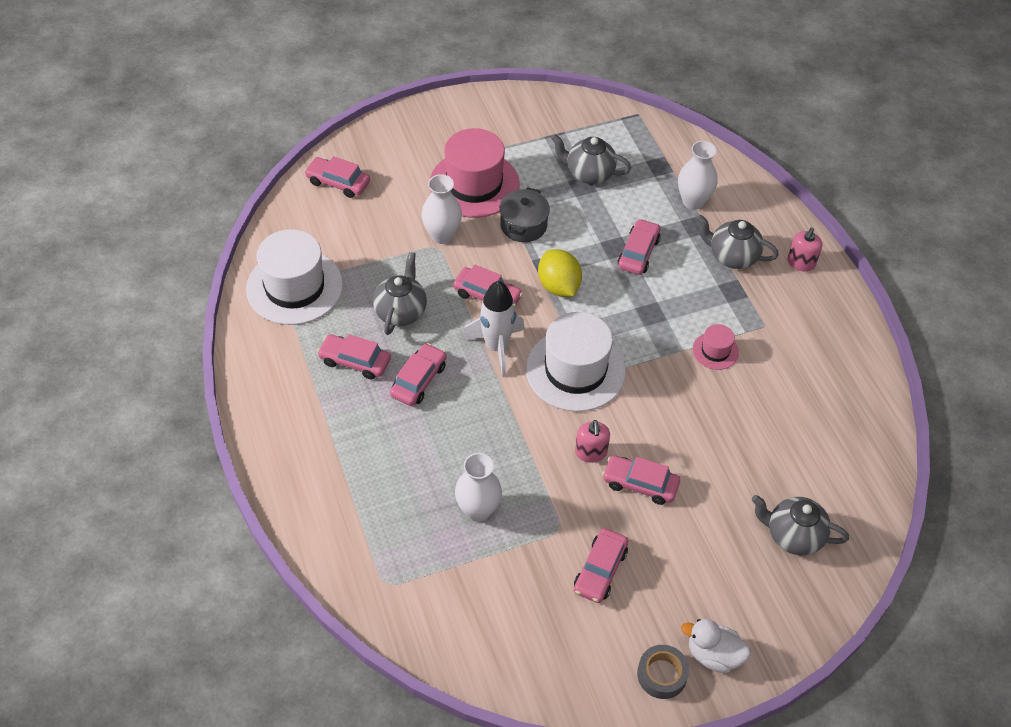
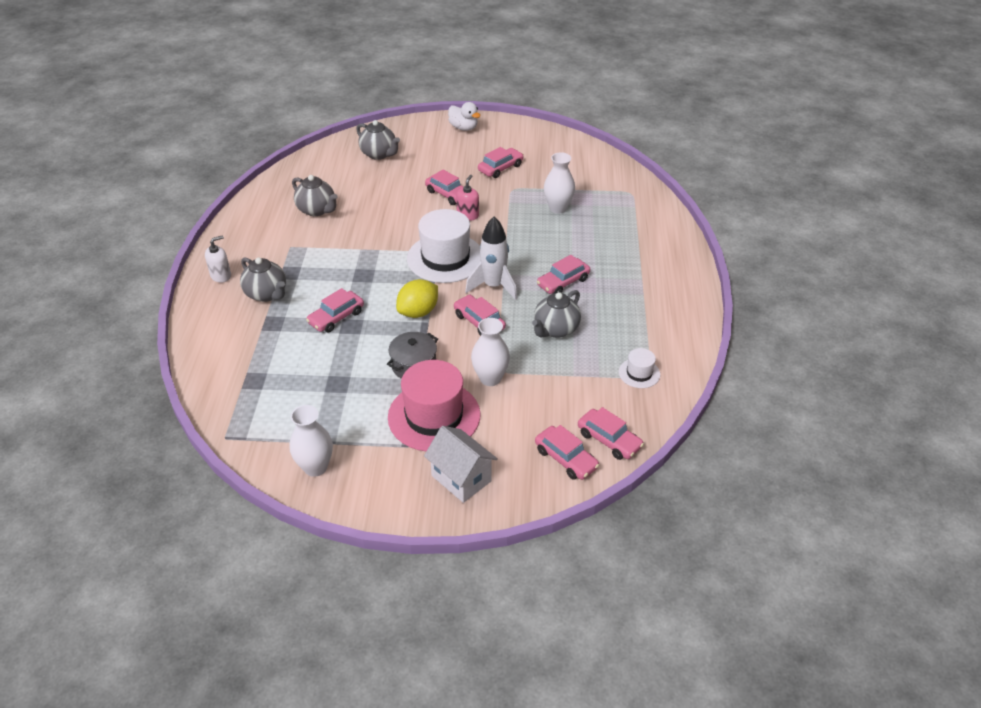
camera: 155 degrees left, 10 degrees down
(294, 287) = (639, 373): white hat -> white hat, size x0.47
(355, 361) = (606, 306): pink car -> pink car (609, 440)
(420, 141) = (461, 478): none -> white house
(558, 286) = (418, 312): yellow lemon -> yellow lemon turned 45 degrees clockwise
(589, 173) = (322, 393): grey teapot -> grey teapot (317, 210)
(662, 675) = (496, 128): grey tape -> none
(693, 201) = (255, 342): white vase -> white vase (315, 467)
(715, 351) = (338, 243): pink hat -> none
(801, 263) = (221, 276): pink soap dispenser -> white soap dispenser

